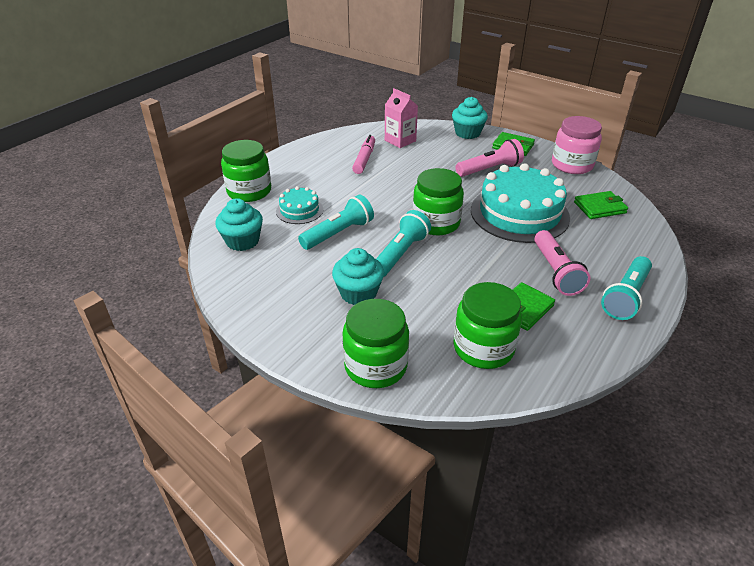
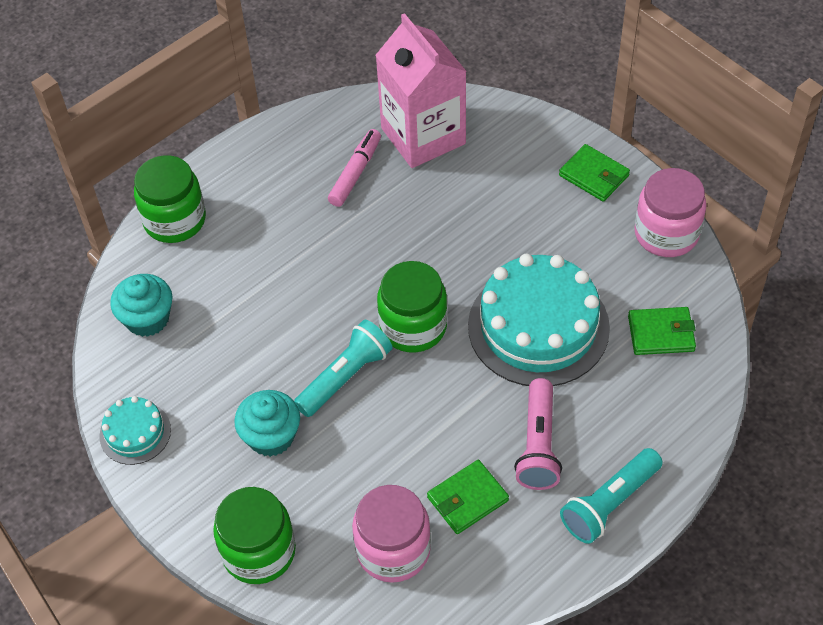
camera: 15 degrees right, 15 degrees up
(299, 210) = (234, 270): turquoise cake -> turquoise cake (135, 433)
(338, 233) = (275, 325): turquoise flashlight -> none
(400, 141) = (423, 136): pink carton -> pink carton, size x1.76
(467, 133) = (535, 132): turquoise cupcake -> none
(483, 348) = (393, 550): green jar -> pink jar
(490, 169) = (535, 225): pink flashlight -> none

